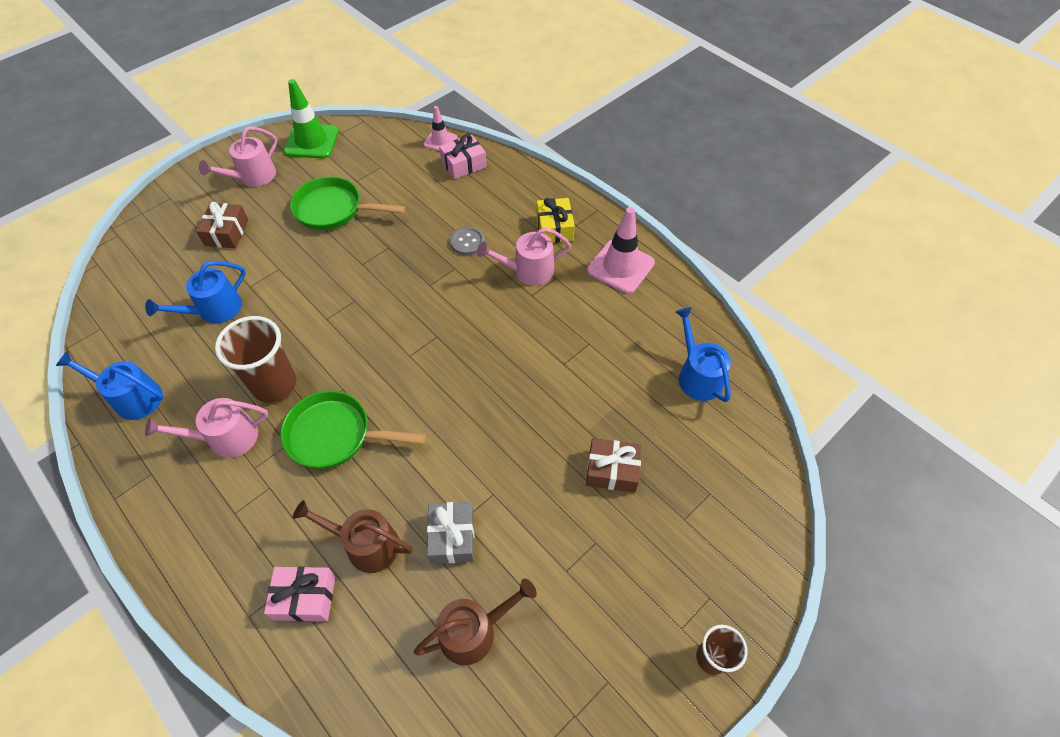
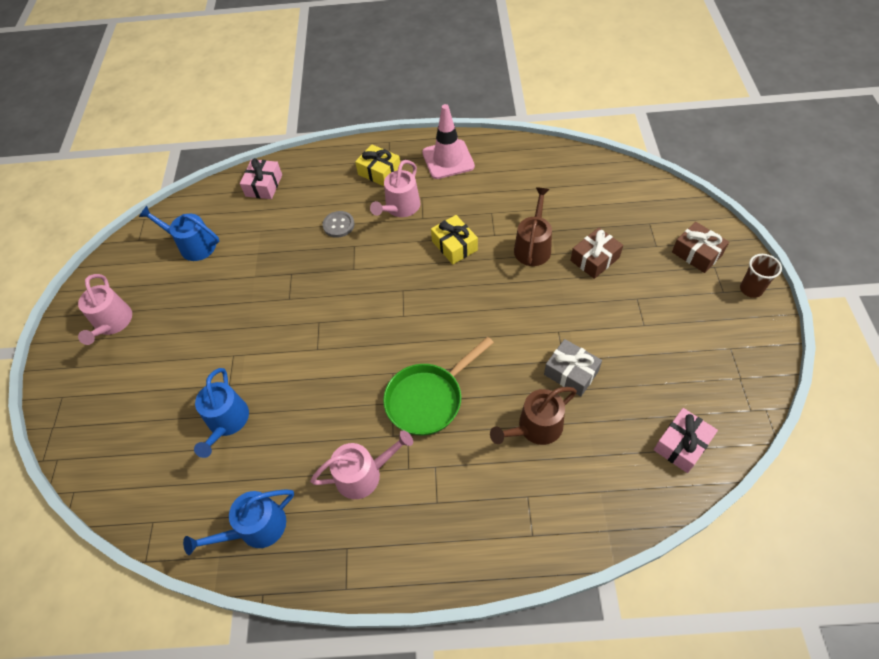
camera: 45 degrees left, 0 degrees up
(226, 232) = (153, 373): brown gift -> brown gift (697, 253)
(227, 438) = (363, 474): pink watering can -> pink watering can turned 135 degrees counterclockwise
(274, 385) = (345, 416): brown cup -> none
(305, 597) = (546, 489): pink gift -> pink gift (681, 444)
(311, 141) = (123, 263): green traffic cone -> none
(333, 209) = (214, 287): green pan -> none
(440, 141) = (224, 185): pink traffic cone -> none
(473, 631) = (648, 399): brown watering can -> brown watering can (533, 247)
(521, 341) = (454, 245): none -> yellow gift
(697, 376) = (566, 176): blue watering can -> blue watering can (193, 245)

